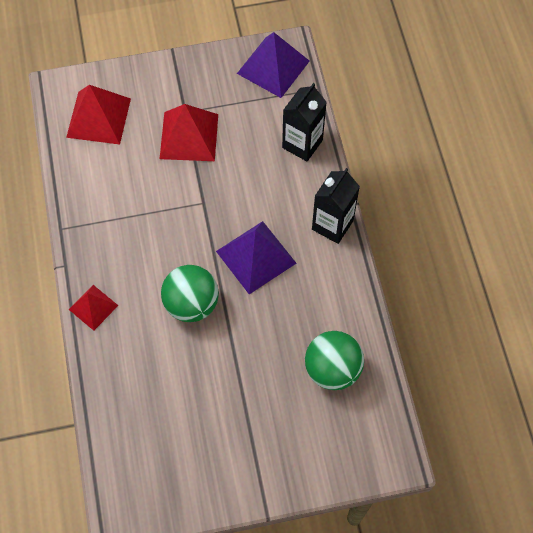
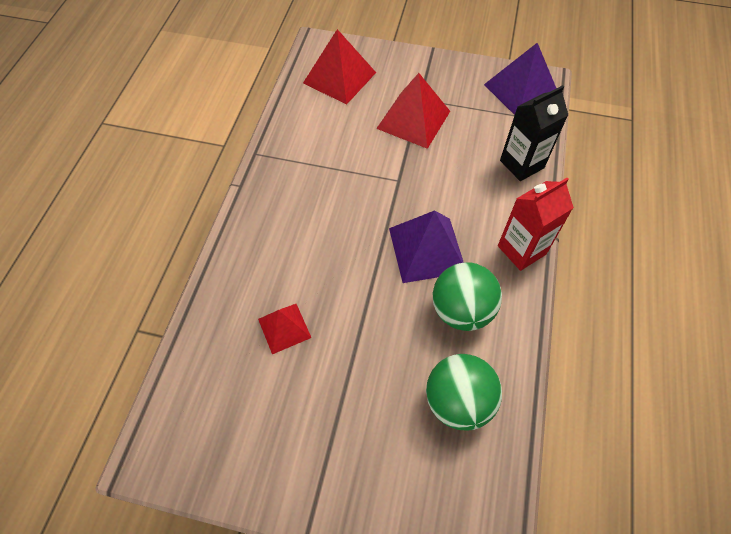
camera: 25 degrees right, 5 degrees down
(93, 307) = (244, 232): red pyramid -> red pyramid (284, 328)
(191, 304) = (339, 268): green ball -> green ball (461, 310)
(332, 225) = (521, 250): black carton -> red carton

